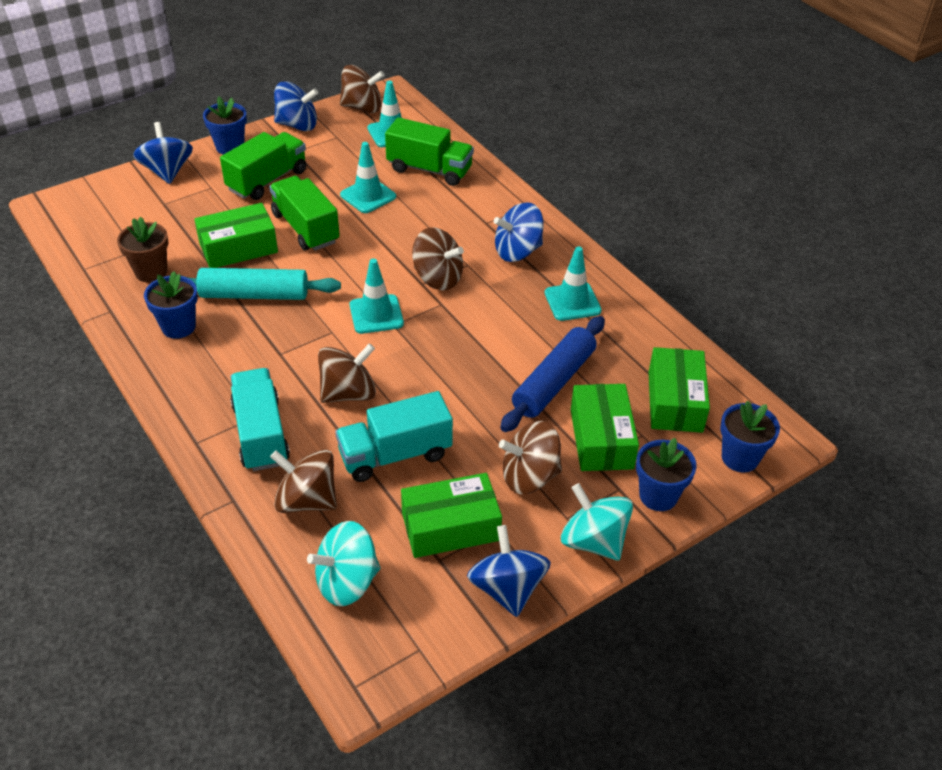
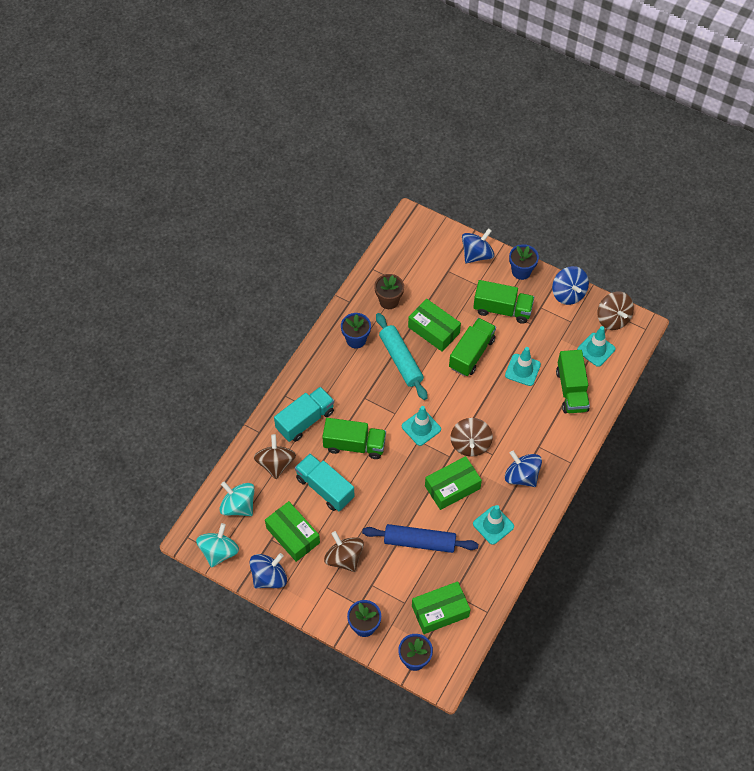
camera: 65 degrees right, 15 degrees up
(348, 393) = (354, 445): brown spinning top -> green truck
(593, 541) = (318, 605): turquoise spinning top -> turquoise spinning top (219, 552)
(601, 439) = (390, 583): green box -> green box (452, 487)

